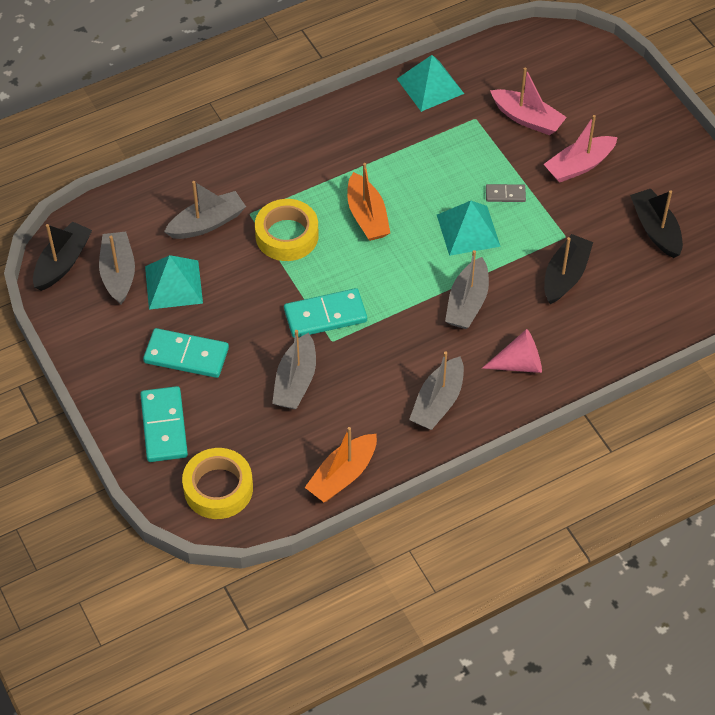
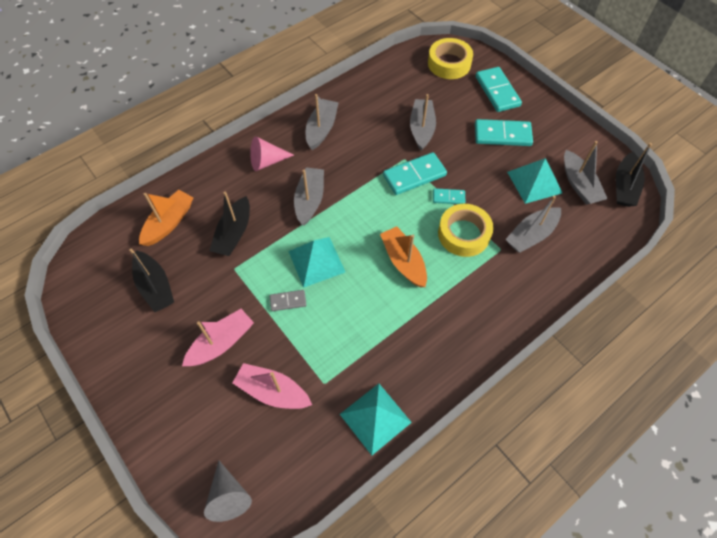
camera: 170 degrees right, 5 degrees up
(290, 281) = (448, 197): none -> turquoise domino
(342, 475) = (375, 80): orange boat -> orange boat (169, 223)
(571, 52) = (228, 496): none -> grey cone

